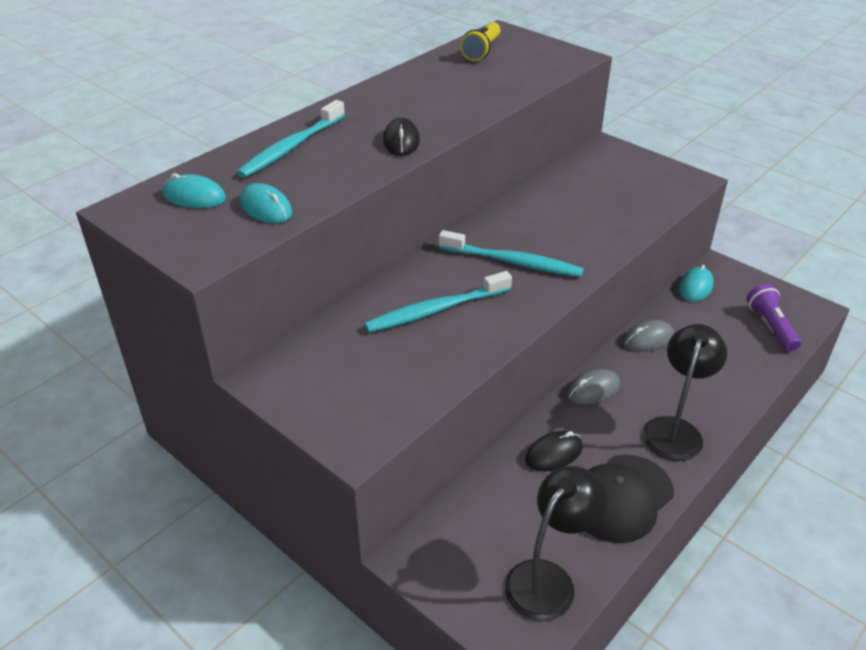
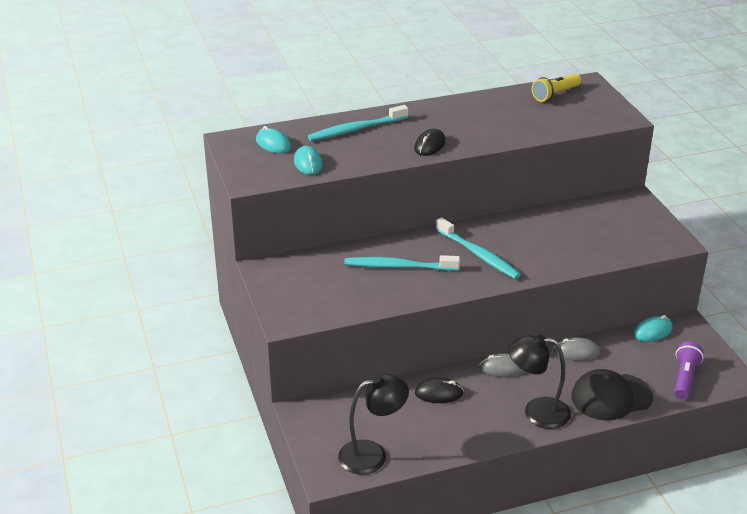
camera: 30 degrees right, 5 degrees down
(621, 498) = (459, 434): black cap -> black cap (611, 397)
(675, 429) = (537, 412): black lamp -> black lamp turned 135 degrees counterclockwise

